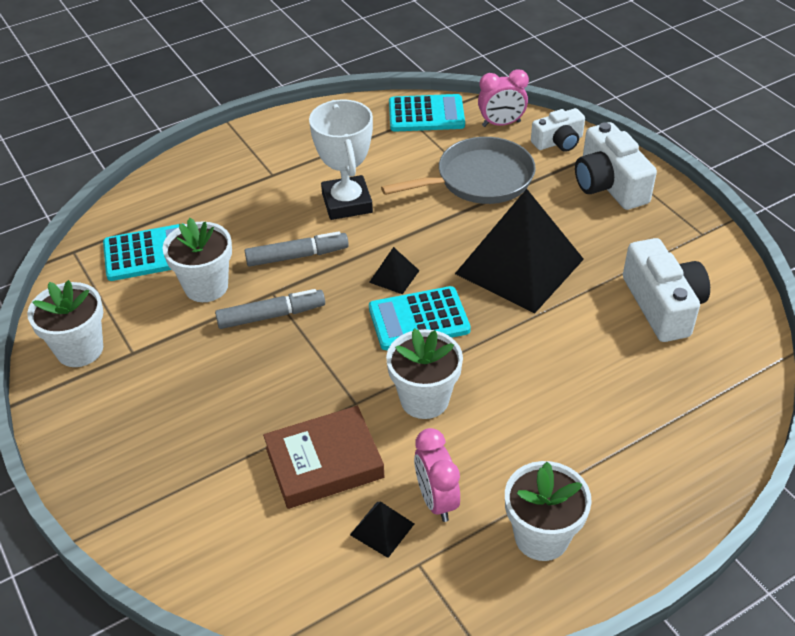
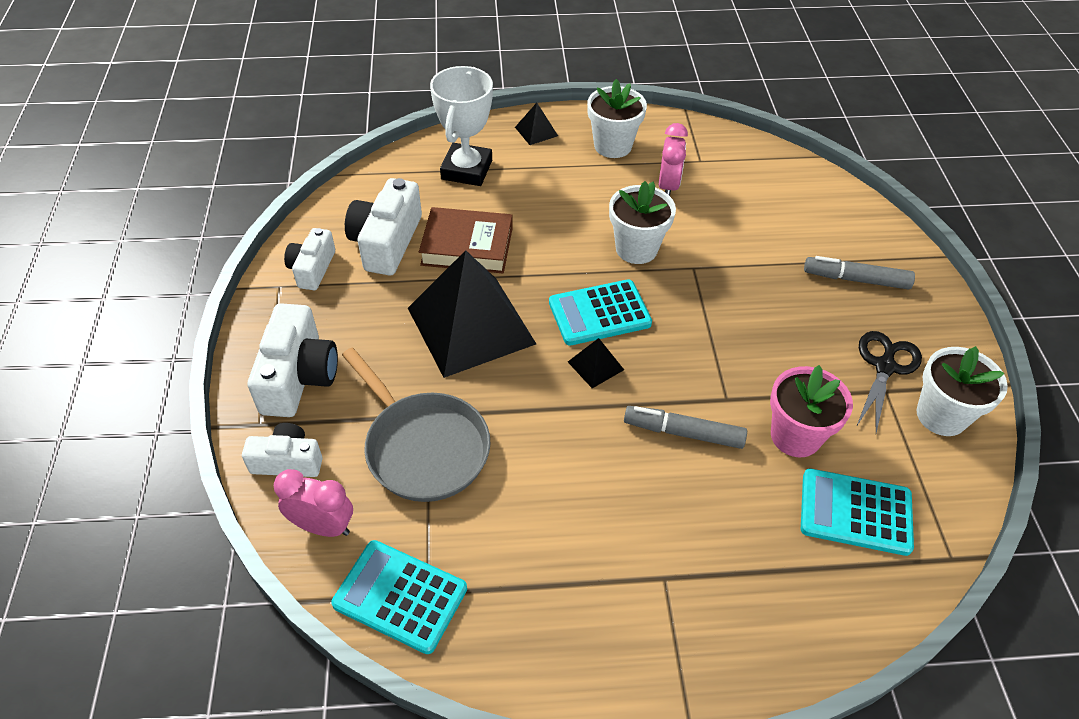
camera: 155 degrees left, 5 degrees up
(135, 374) = (884, 367): none -> black scissors
(206, 286) = (795, 436): white flower pot -> pink flower pot
(271, 315) = (737, 374): grey marker -> grey marker (856, 279)
(324, 462) = (737, 236): brown book -> brown book (467, 246)
(347, 203) = (593, 483): white trophy -> white trophy (466, 170)
(382, 529) = (714, 185): black pyramid -> black pyramid (536, 131)
(419, 319) = (599, 313): turquoise calculator -> turquoise calculator turned 150 degrees clockwise
(479, 179) = (423, 447): grey pan -> grey pan turned 135 degrees counterclockwise
(695, 257) = (312, 269): none -> white camera

